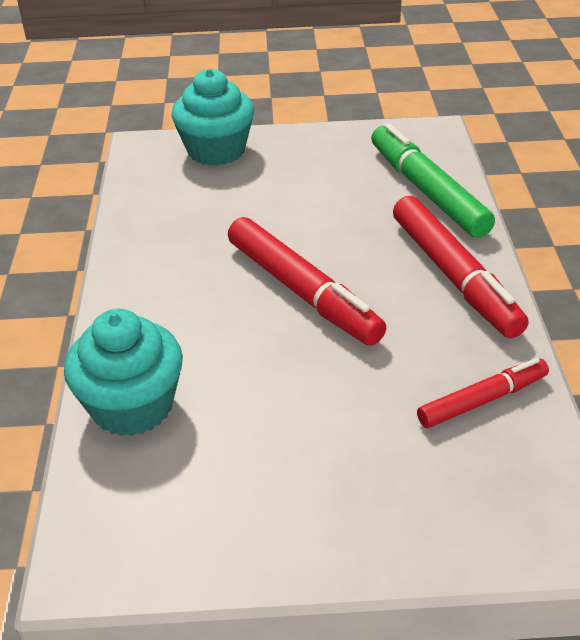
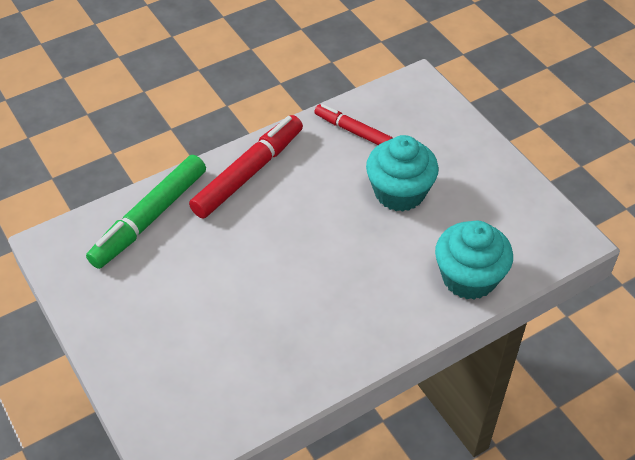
camera: 120 degrees left, 10 degrees up
(216, 150) = (152, 388): turquoise cupcake -> turquoise cupcake (399, 192)
(302, 292) = (312, 242): red marker -> none

